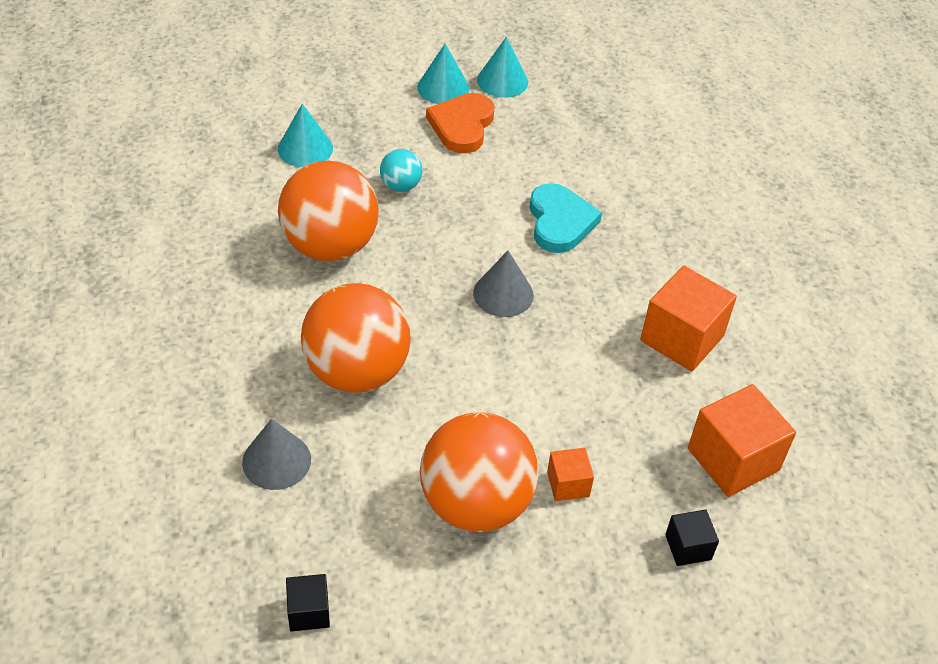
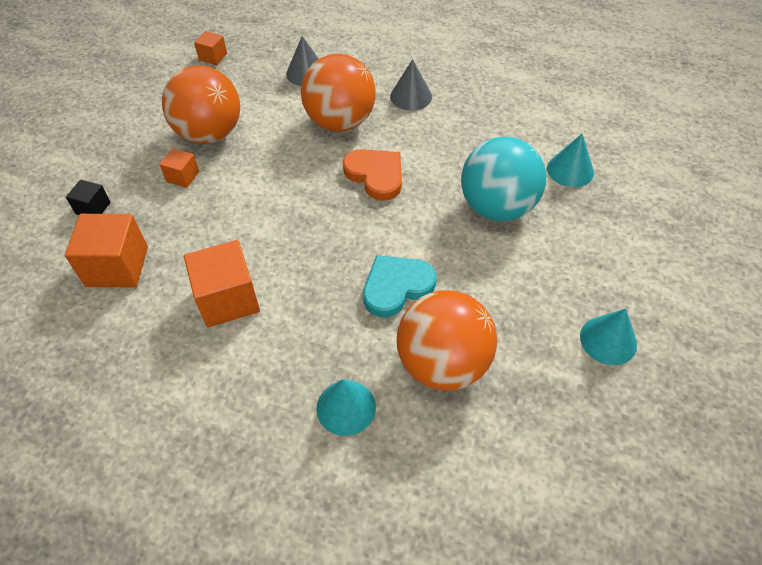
camera: 125 degrees right, 5 degrees up
(309, 612) = (213, 57): black cube -> orange cube
(330, 246) = (456, 147): orange ball -> orange ball (442, 363)
(401, 186) = (497, 207): turquoise ball -> turquoise ball, size x2.20
(443, 87) = (615, 288): turquoise cone -> turquoise cone (346, 407)
(462, 126) = (553, 277): orange heart -> orange heart (375, 175)
(503, 294) = (348, 216): grey cone -> grey cone (411, 96)
(560, 222) = (396, 287): turquoise heart -> turquoise heart turned 120 degrees clockwise

